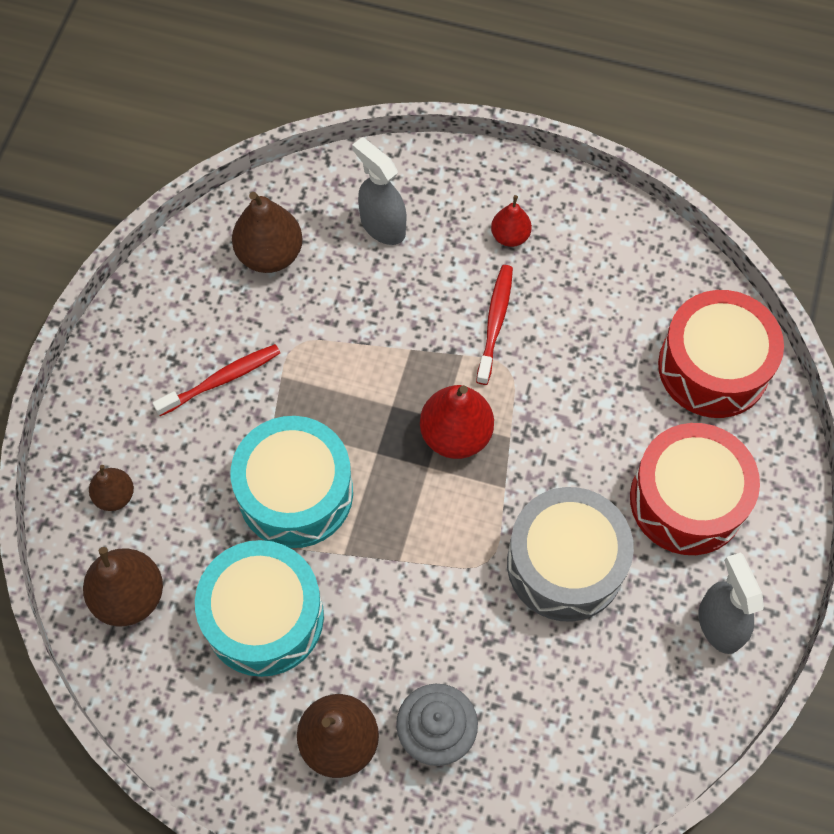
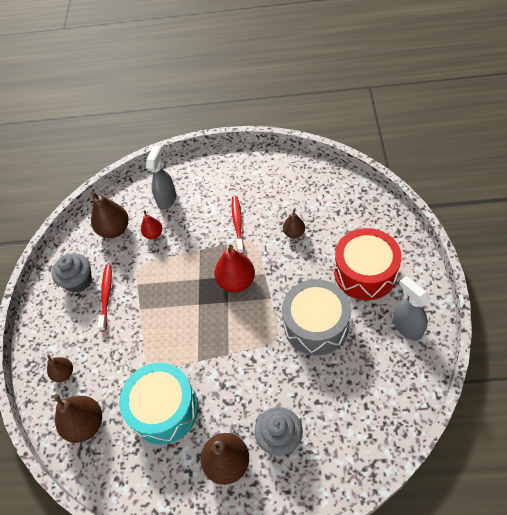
camera: 10 degrees left, 10 degrees down
(180, 333) = (78, 281): none -> grey cupcake
(221, 379) = (106, 296): red toothbrush -> red toothbrush turned 45 degrees counterclockwise
(295, 493) = (162, 338): turquoise drum -> none
(382, 226) = (167, 199): grey spray bottle -> grey spray bottle turned 75 degrees clockwise
(510, 236) = (231, 184): red pear -> red pear (153, 234)
(590, 378) = (294, 233): none -> brown pear
(713, 367) = (352, 208): red drum -> none

